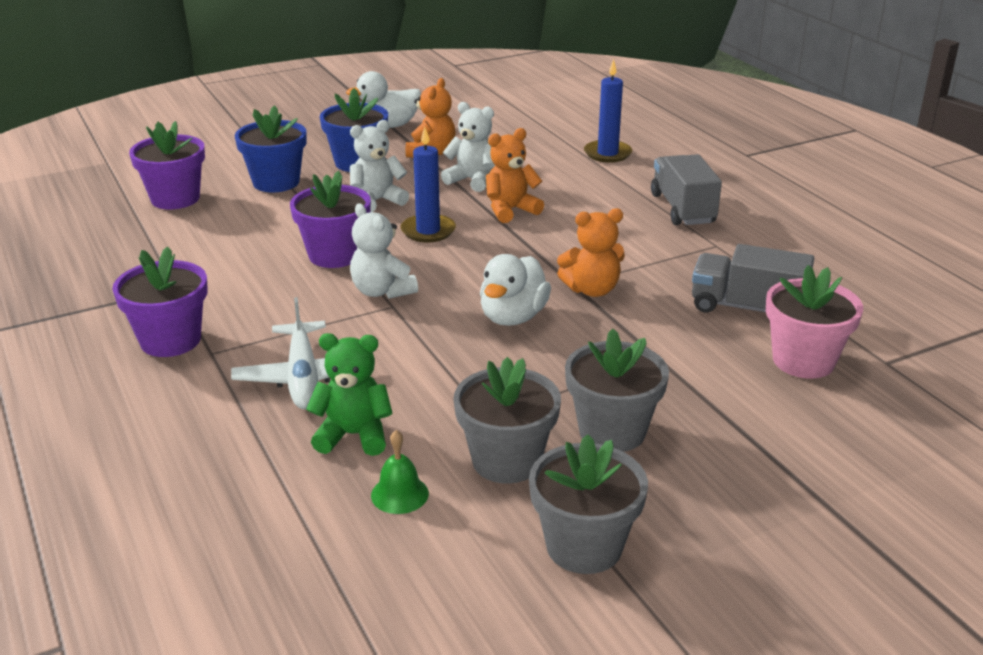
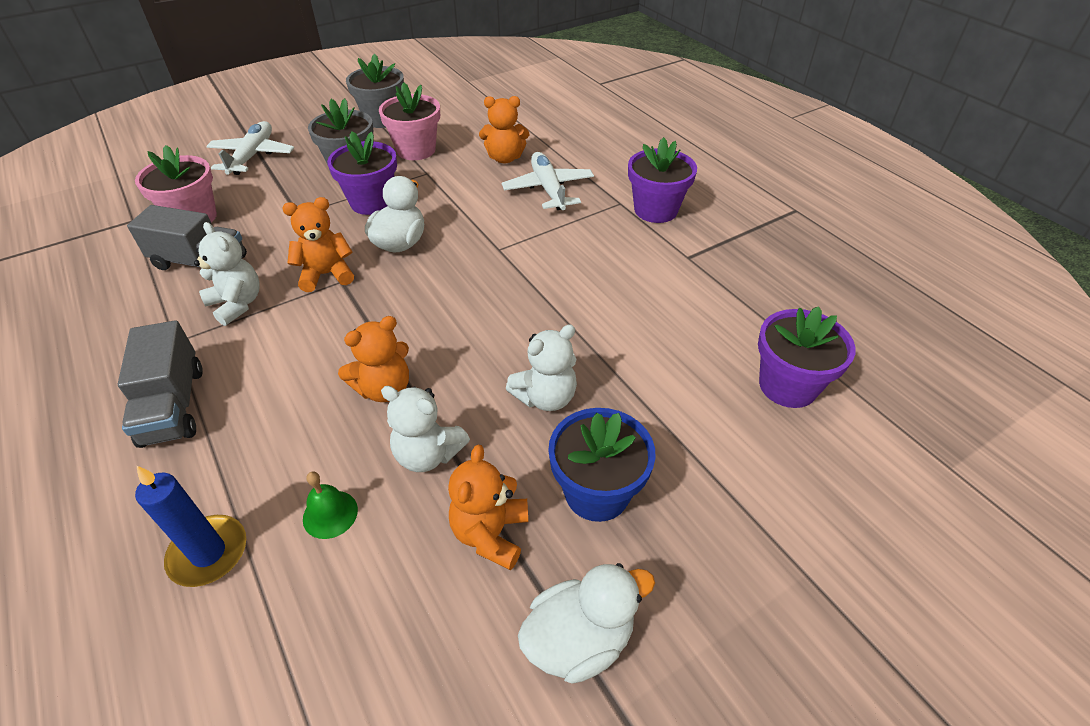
camera: 175 degrees right, 15 degrees up
(276, 182) = (687, 431): blue flower pot -> none
(335, 255) = (566, 303): purple flower pot -> purple flower pot (372, 202)
(353, 435) = (505, 158): green teddy bear -> orange teddy bear
(382, 291) = (510, 263): white teddy bear -> white teddy bear (237, 304)
(399, 494) = (473, 133): green bell -> green bell (330, 514)
(428, 231) = (478, 345): blue candle -> none
(506, 461) = (416, 150): grey flower pot -> pink flower pot
(794, 463) = (252, 156): none -> white plane

